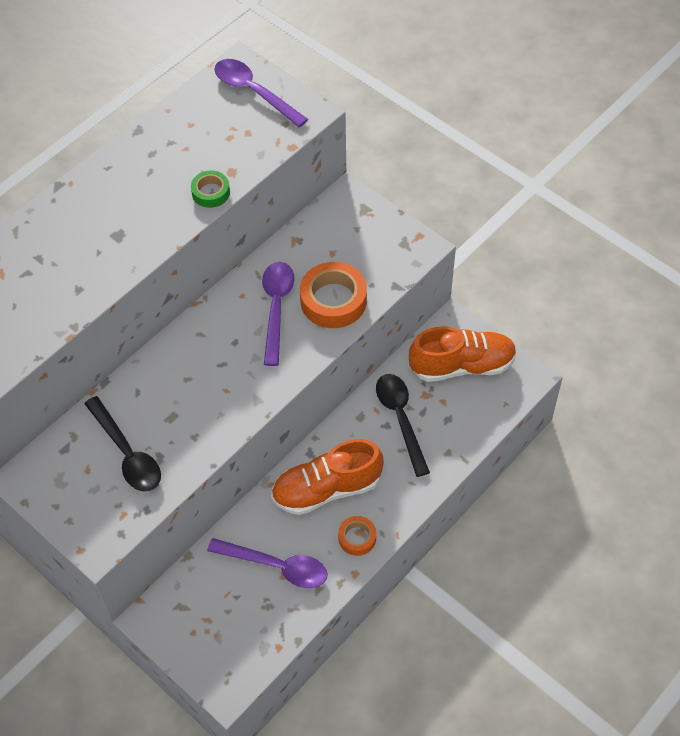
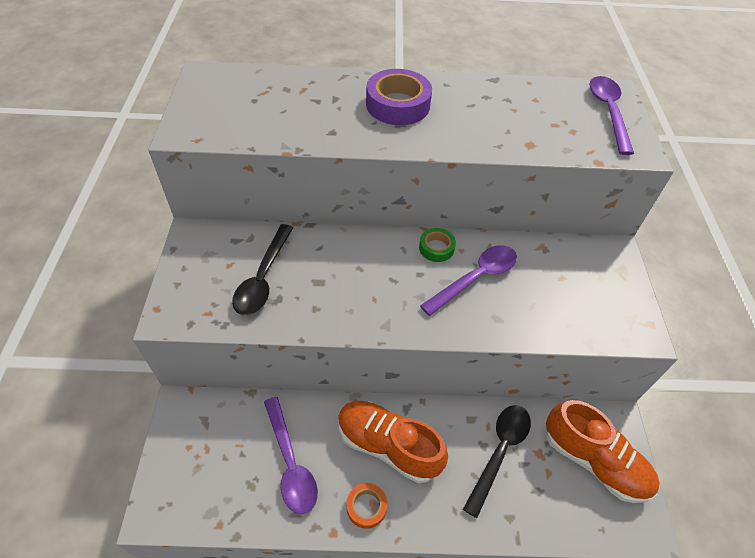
camera: 45 degrees right, 5 degrees down
(95, 220) = (398, 105): none -> purple tape
(211, 192) = (498, 145): green tape -> green tape (436, 248)
(333, 300) = (525, 310): orange tape -> none

